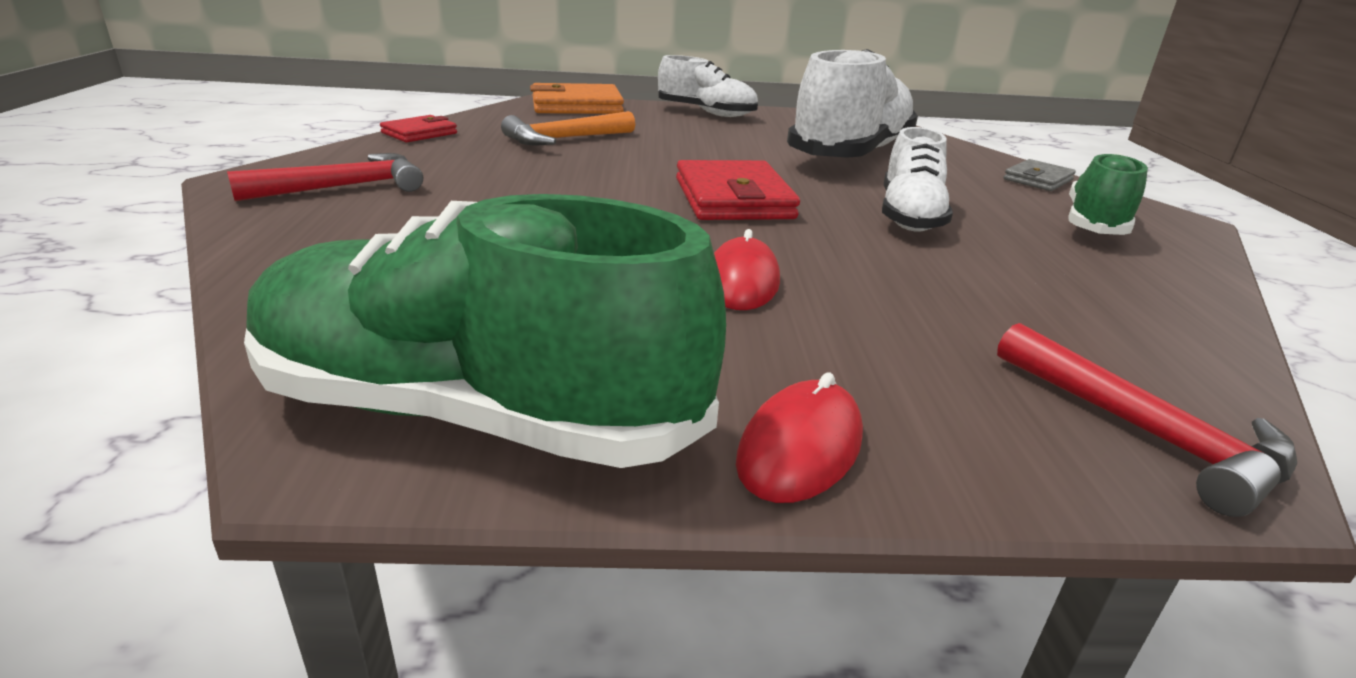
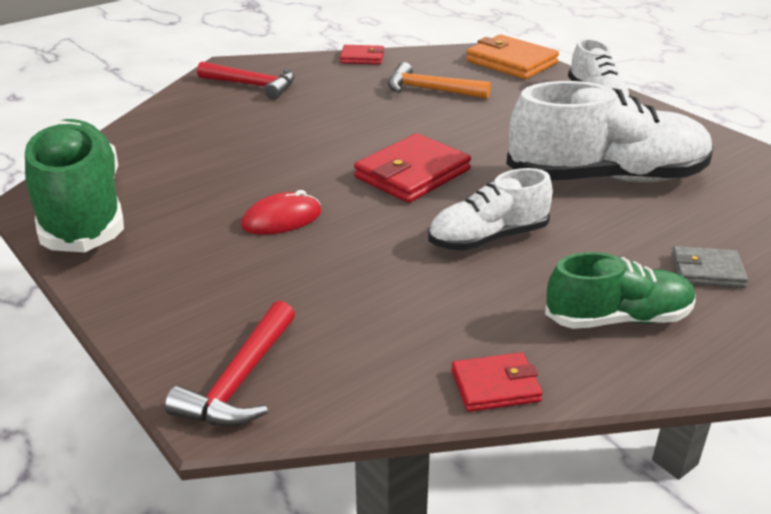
camera: 55 degrees right, 5 degrees up
(800, 448) = (125, 286): red mouse -> none
(1196, 299) = (495, 386): none -> red wallet

